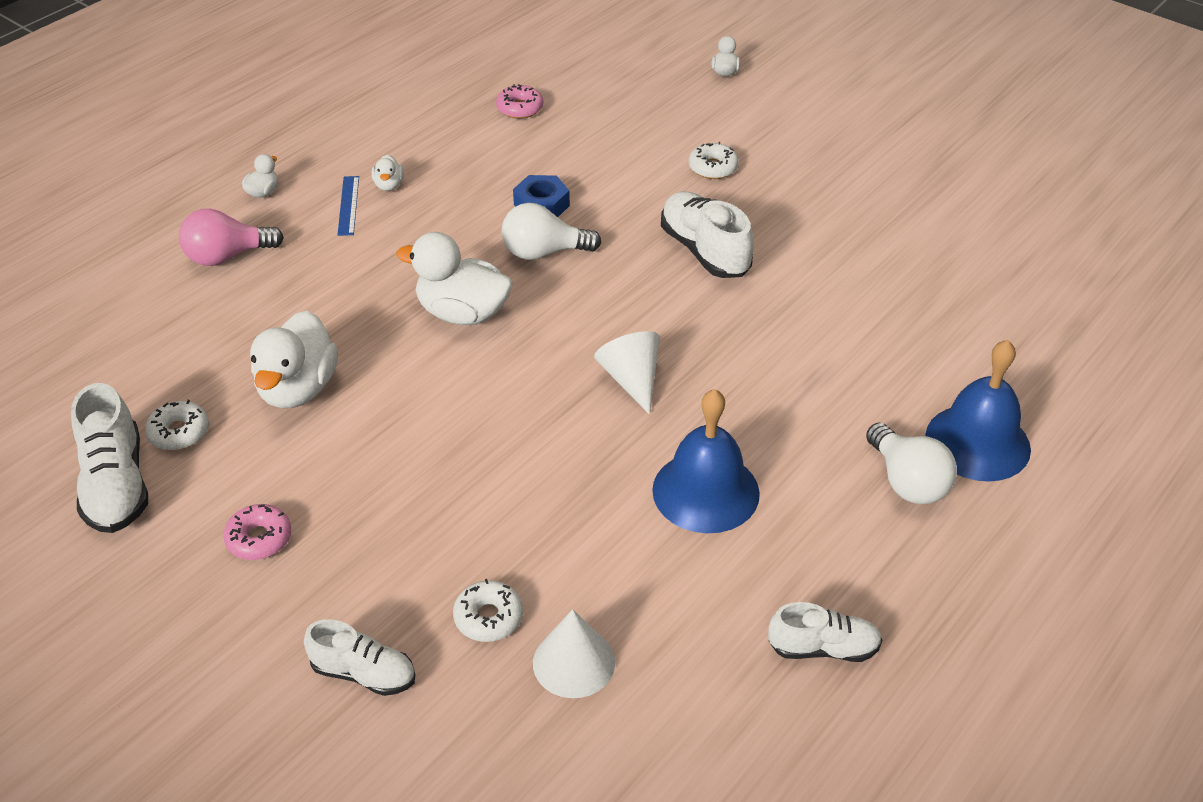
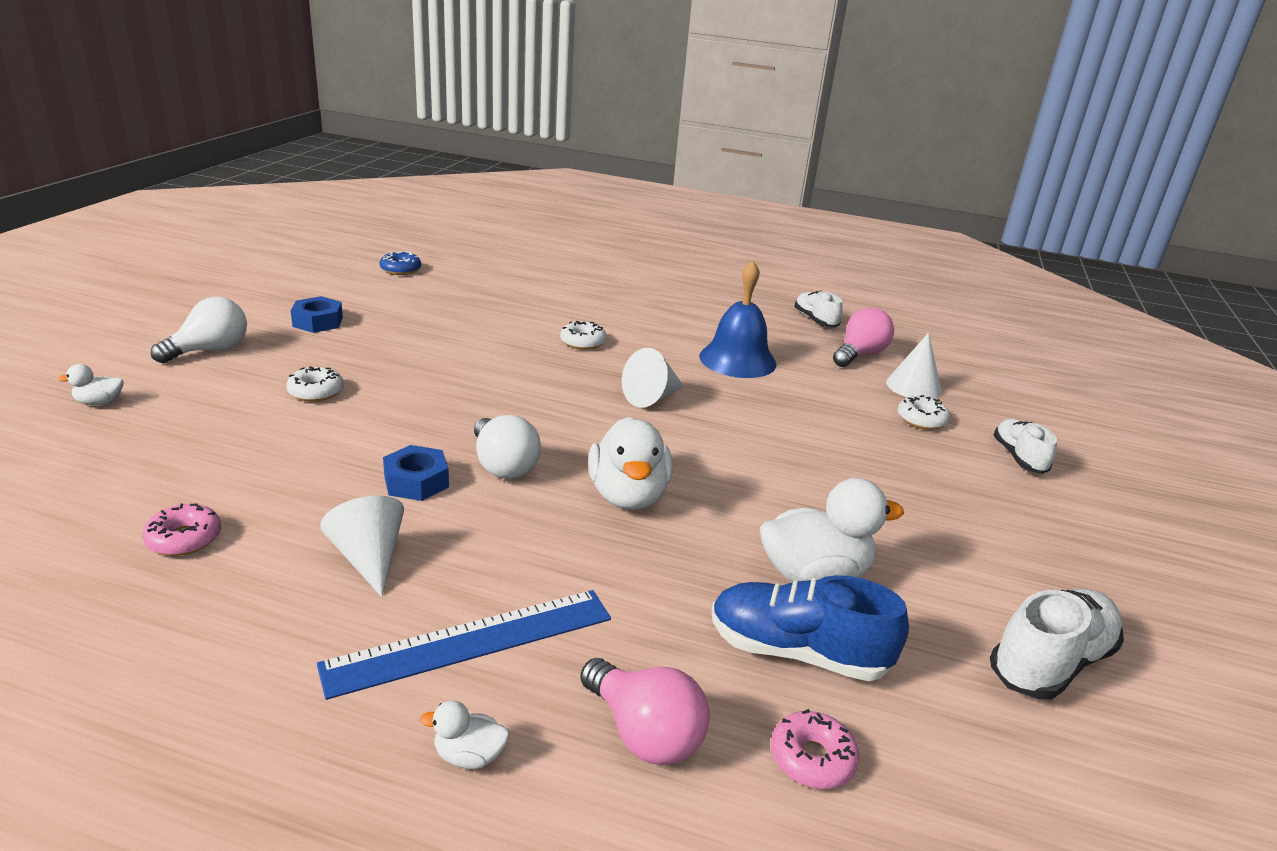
camera: 115 degrees left, 15 degrees down
(179, 432) = (947, 643): white donut -> white donut (582, 342)
(233, 345) = (797, 652): none -> blue shoe
(259, 539) = (988, 540): pink donut -> pink donut (812, 758)
(348, 205) = (470, 641): blue ruler -> blue ruler, size x1.97
(389, 185) = (409, 615): white duck -> none
(456, 175) = (369, 558): none -> white cone
(687, 646) = (860, 355): none -> pink light bulb
(704, 251) = (461, 384): white shoe -> none
(872, 177) = (318, 322): none -> blue nut
(907, 481) = (669, 303): white light bulb -> white light bulb (210, 350)
(977, 442) = (618, 286): blue bell -> none
(1035, 247) = (400, 269): none -> blue donut

